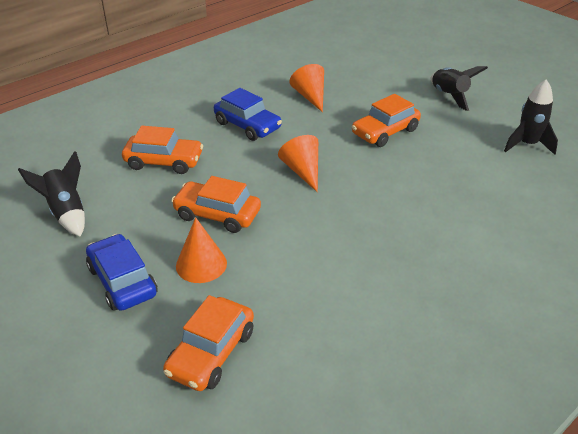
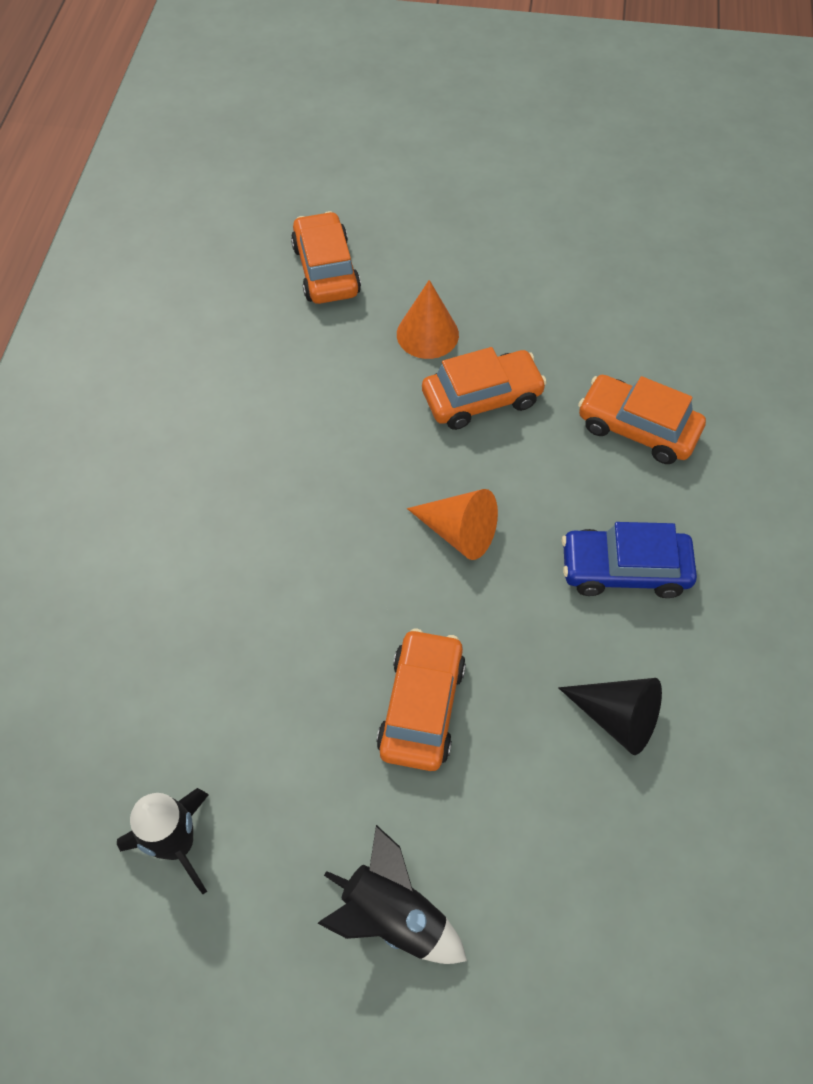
camera: 140 degrees right, 20 degrees up
(66, 213) = (631, 298): black rocket -> none
(122, 281) = (476, 274): blue car -> none
(164, 161) = (637, 428): orange car -> orange car turned 60 degrees clockwise
(310, 96) = (616, 718): orange cone -> black cone

